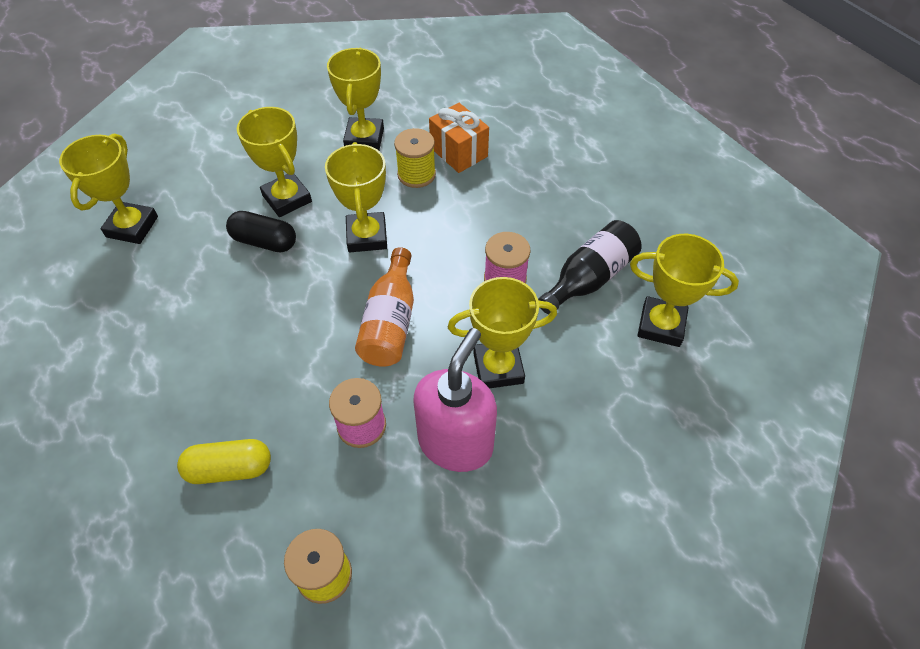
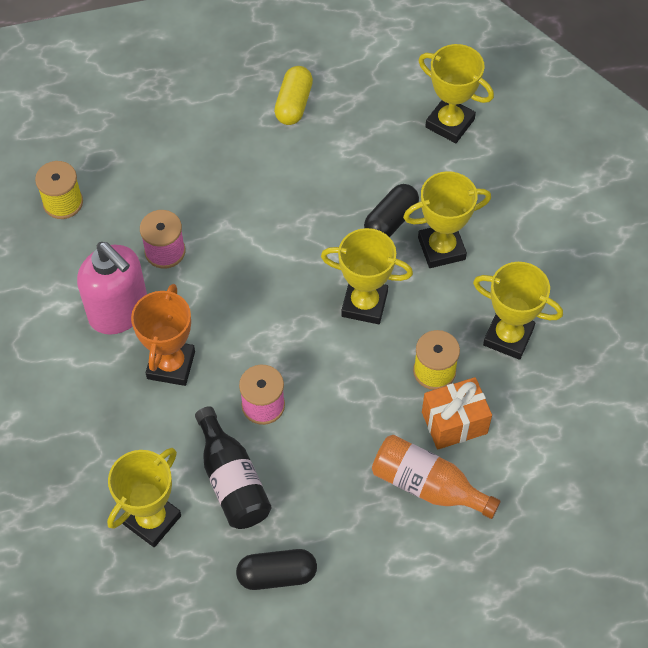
camera: 110 degrees right, 5 degrees up
(229, 469) = (170, 161): yellow capsule -> yellow capsule (293, 104)
(390, 322) = (255, 297): orange bottle -> orange bottle (427, 485)
(498, 368) = (171, 365): yellow trophy -> orange trophy
(651, 223) = (277, 575): none -> black capsule

